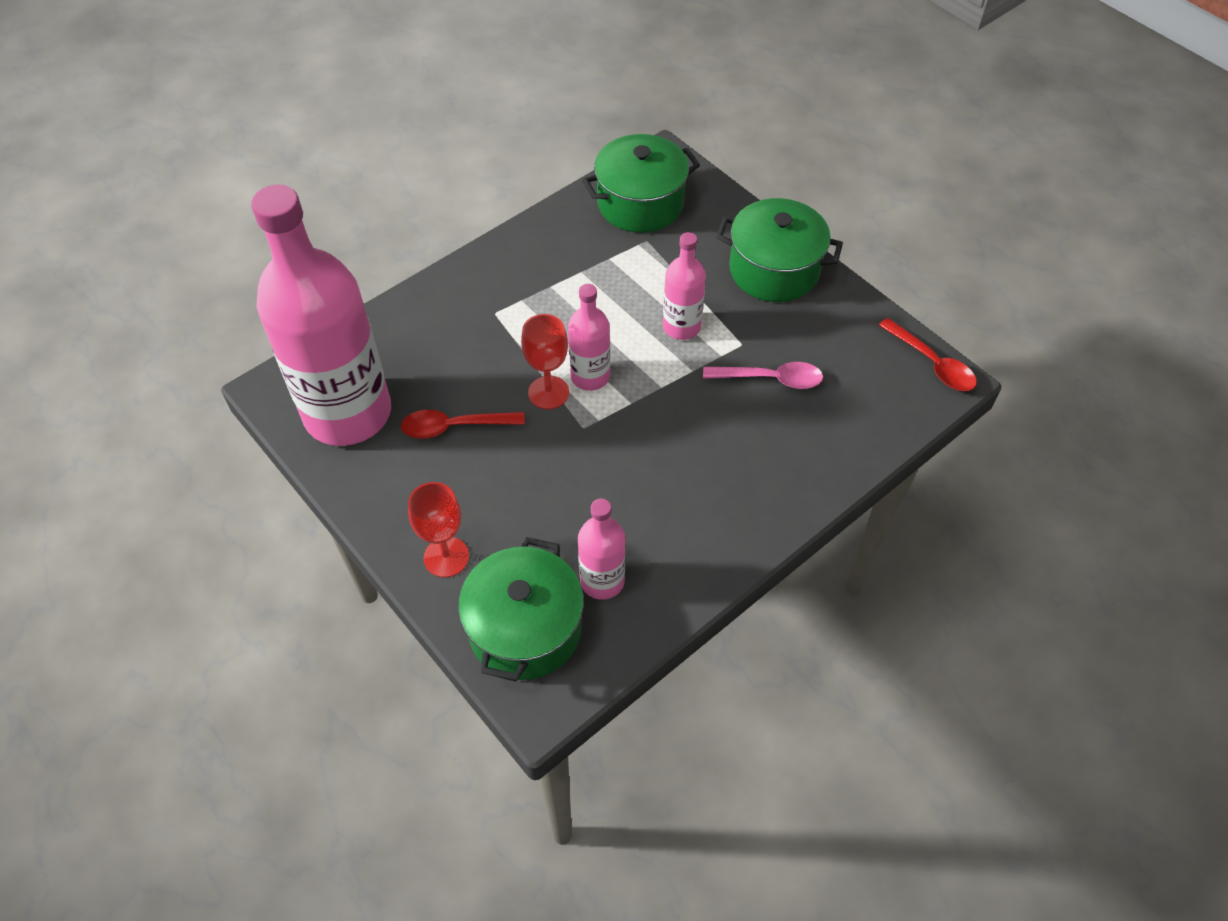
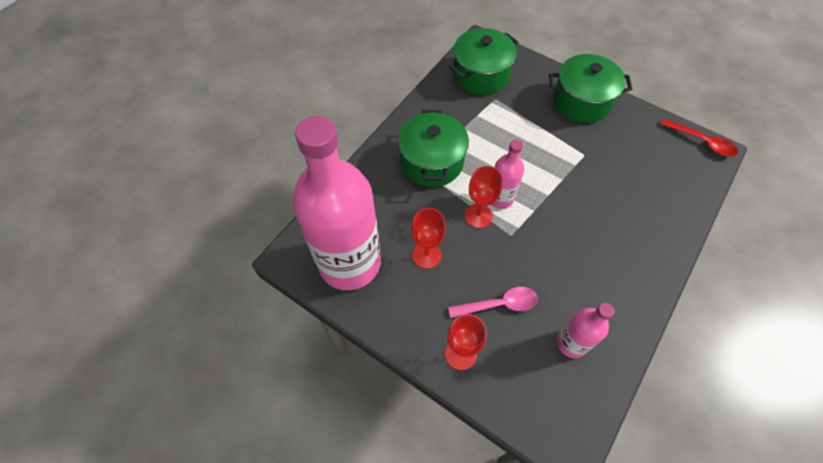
camera: 15 degrees left, 5 degrees up
(454, 427) = (426, 255): red spoon -> red goblet
(525, 629) = (536, 394): green pot -> green pot (432, 162)
(681, 327) = (542, 151): pink bottle -> none
(770, 379) = (612, 174): pink spoon -> pink spoon (499, 304)

